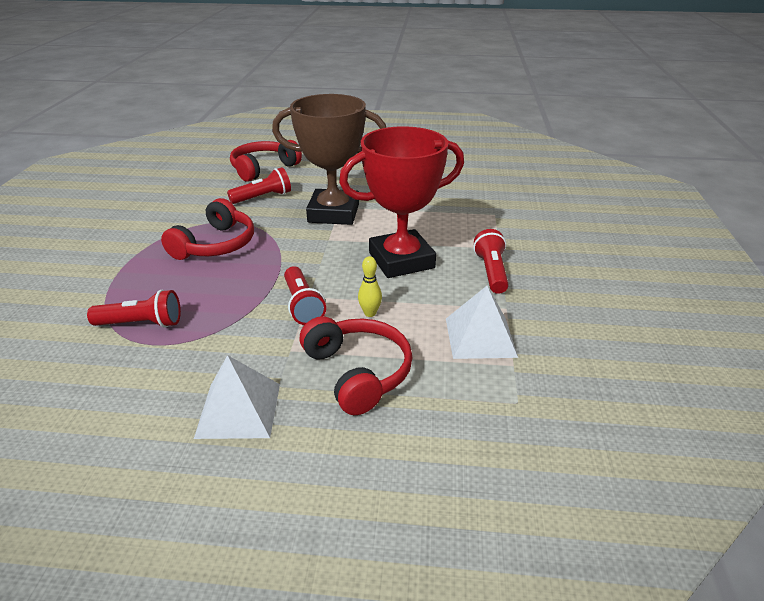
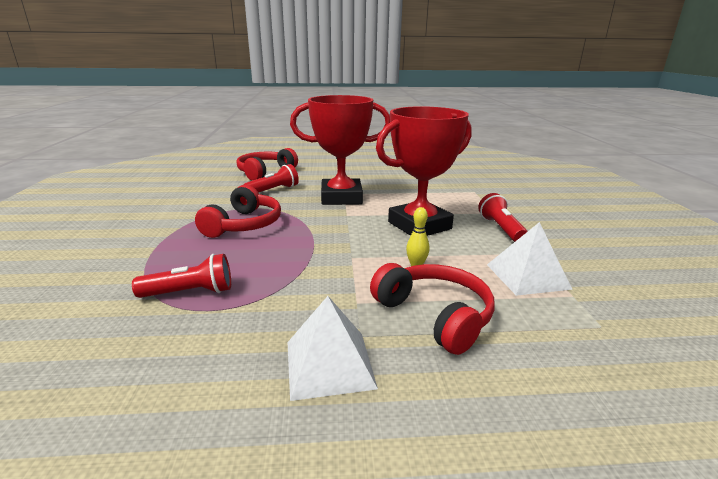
camera: 10 degrees left, 10 degrees down
(302, 305) = (349, 264): red flashlight -> none
(333, 213) = (341, 197): brown trophy -> red trophy

